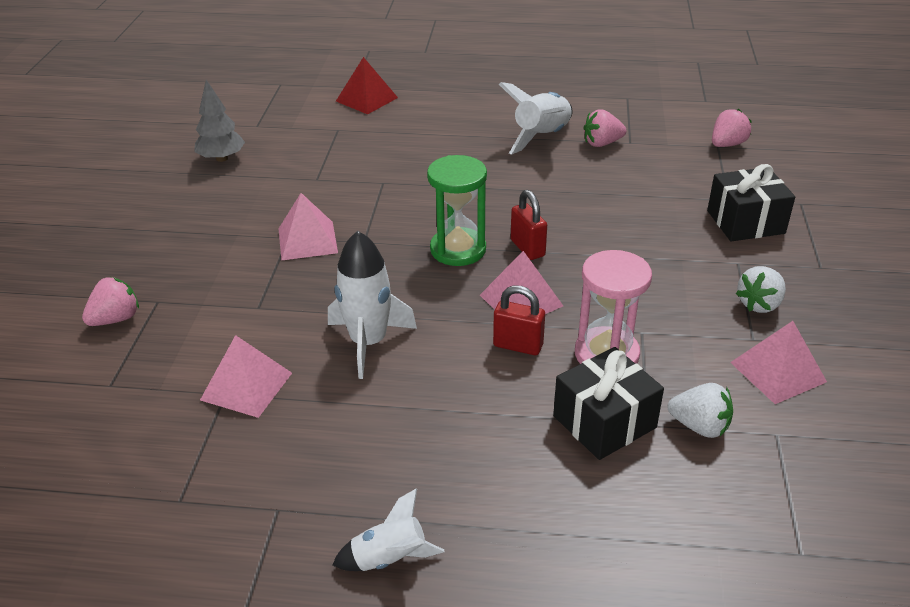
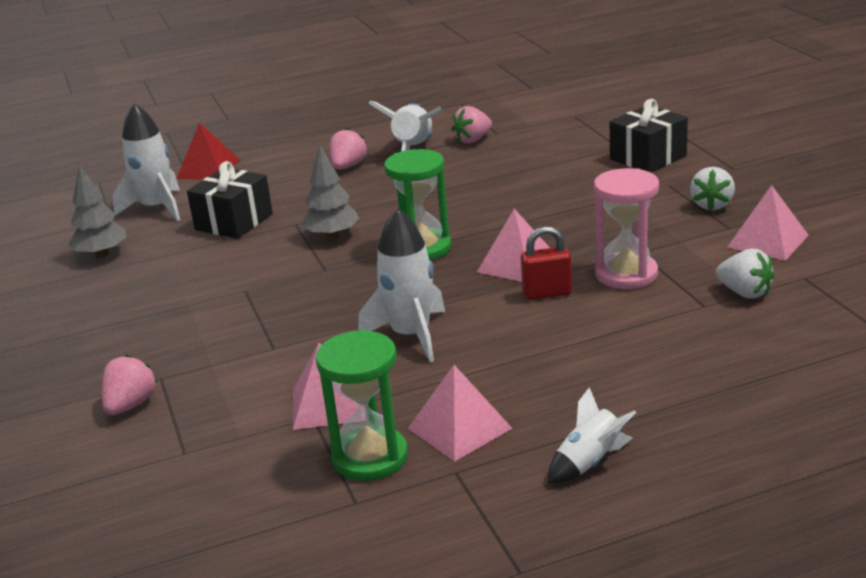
camera: 25 degrees left, 10 degrees down
(228, 459) = (370, 457): none -> green hourglass
(297, 126) = (157, 208): none -> white rocket
(307, 240) = (268, 286): pink pyramid -> pink pyramid (459, 428)
(399, 206) = (332, 236): none -> grey tree
(527, 248) = (484, 228): red padlock -> none
(604, 422) = (670, 316): black gift -> black gift (234, 222)
(699, 426) = (744, 293): white strawberry -> white strawberry turned 45 degrees clockwise
(727, 144) = (580, 112): pink strawberry -> pink strawberry (348, 166)

